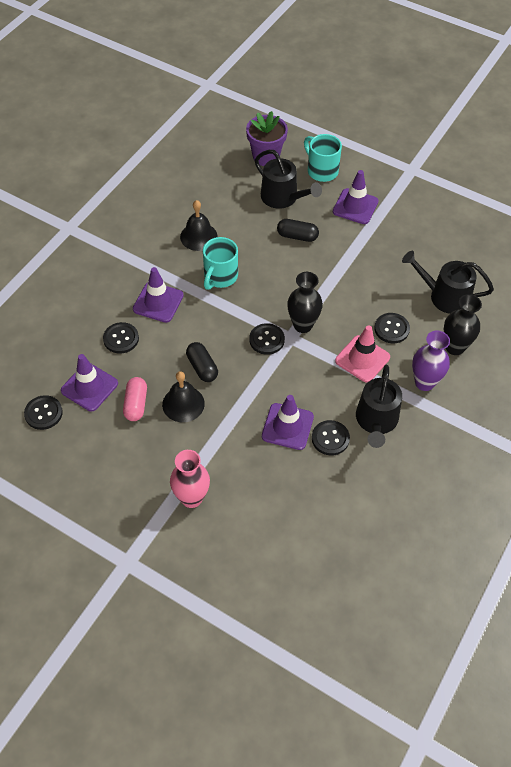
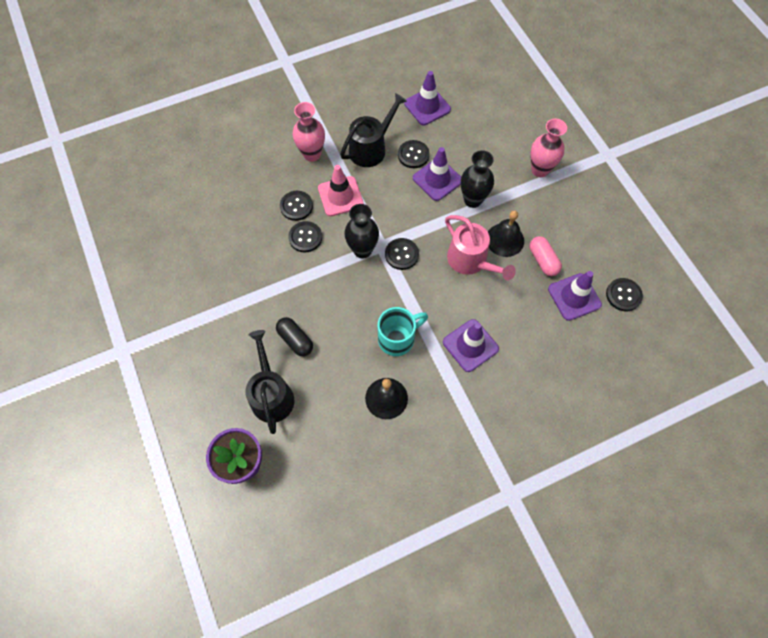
camera: 145 degrees left, 10 degrees up
(121, 339) = (524, 327): black button -> black button (305, 237)
(136, 404) = (543, 260): pink capsule -> pink capsule turned 60 degrees counterclockwise
(202, 367) = (470, 261): black capsule -> pink watering can
(321, 170) = (205, 405): turquoise mug -> none
(355, 206) = (215, 340): purple traffic cone -> purple traffic cone (427, 106)
(424, 382) = (312, 154): purple vase -> pink vase
(444, 296) = (229, 208): black watering can -> none
(454, 347) = (264, 166): black vase -> black vase (473, 200)

